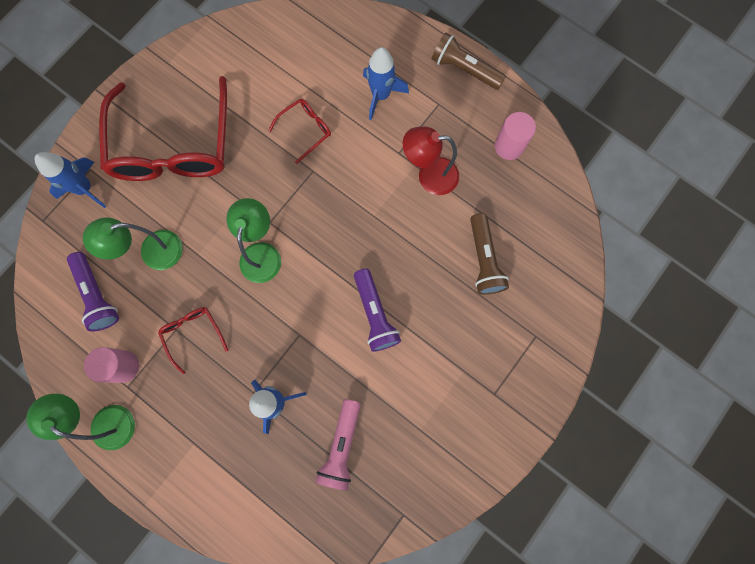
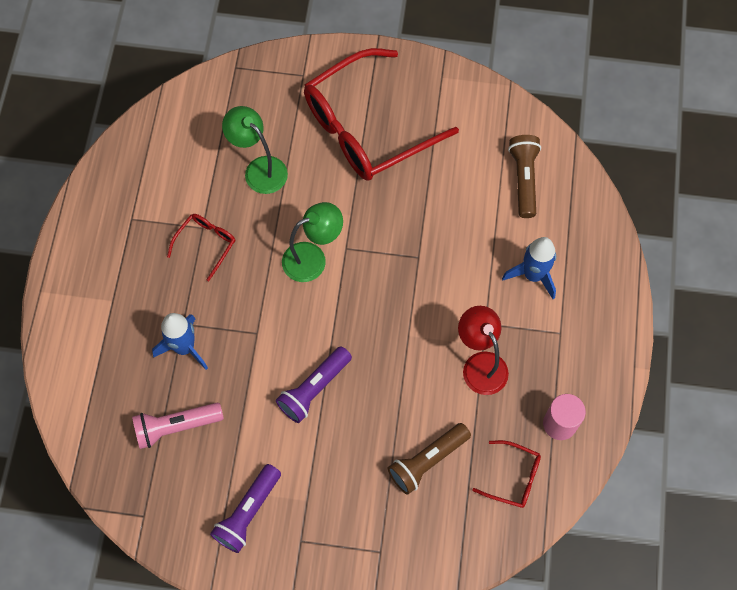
camera: 60 degrees right, 10 degrees down
(85, 188) = (283, 82): blue rocket -> none
(97, 295) = (196, 148): purple flashlight -> purple flashlight (247, 512)
(105, 421) = (93, 219): green lamp -> none
(123, 366) = (147, 206): pink cylinder -> none
(305, 130) = (453, 228): red glasses -> red glasses (513, 477)
(464, 69) = (613, 338): brown flashlight -> brown flashlight (524, 179)

